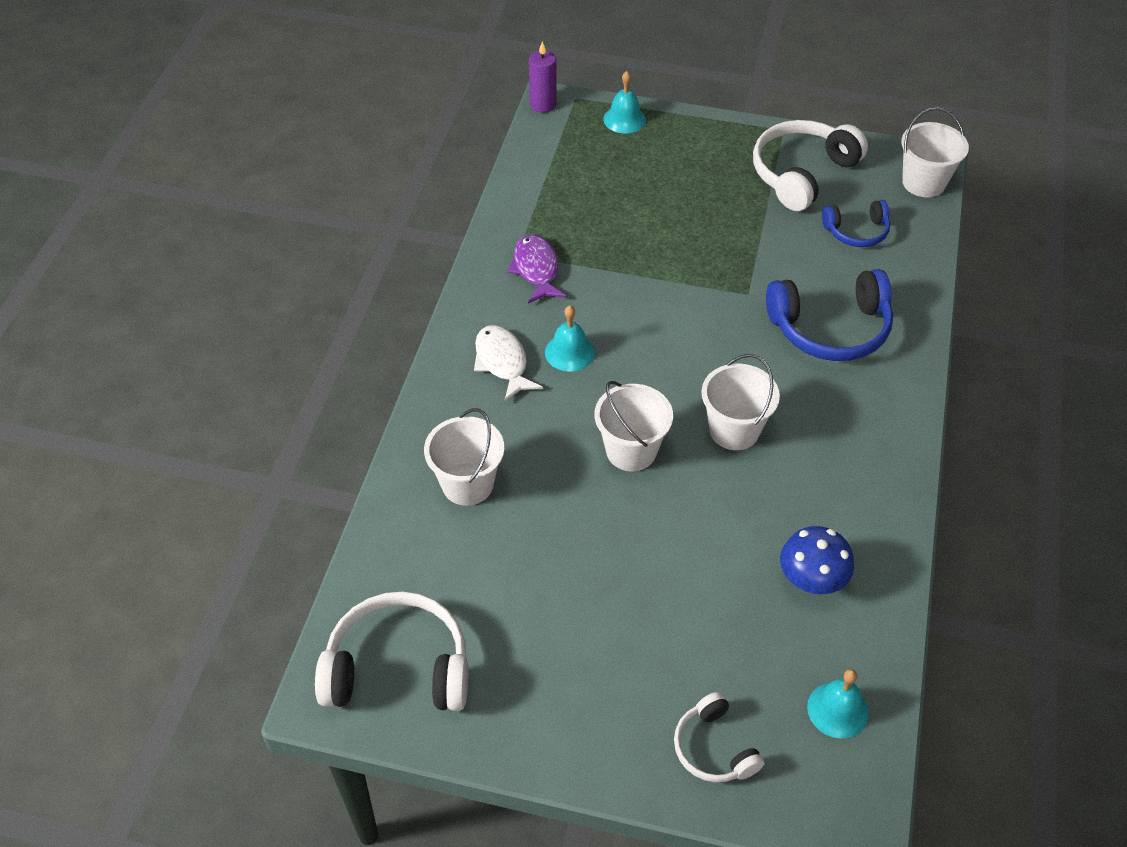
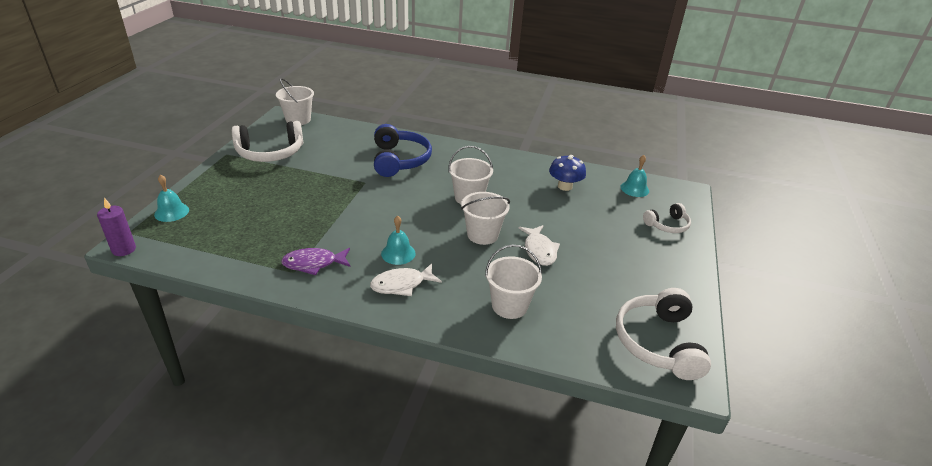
camera: 90 degrees left, 15 degrees down
(601, 527) = (539, 250): none -> white fish
(801, 173) = (270, 153): white headphones -> white headphones turned 60 degrees counterclockwise
(856, 232) = (328, 143): blue headphones -> none

